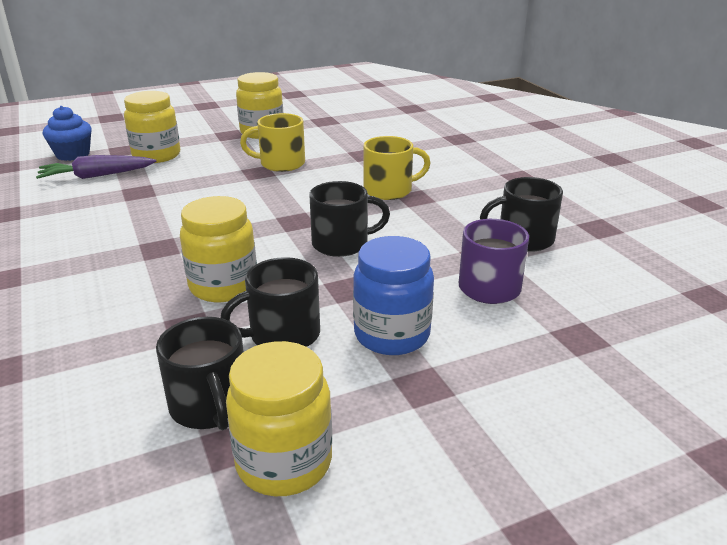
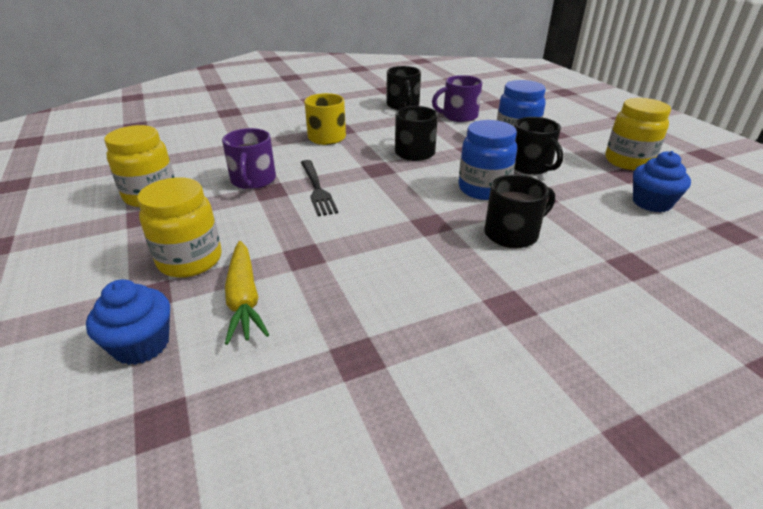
camera: 90 degrees left, 5 degrees up
(97, 176) = (244, 298): purple carrot -> yellow carrot
(123, 442) = (651, 203): none -> blue cupcake
(210, 406) = (605, 182): black mug -> black mug (512, 234)
(223, 286) = (483, 189): yellow jar -> blue jar
(254, 191) = (317, 189): none -> black fork
(281, 163) = (253, 180): yellow mug -> purple mug

